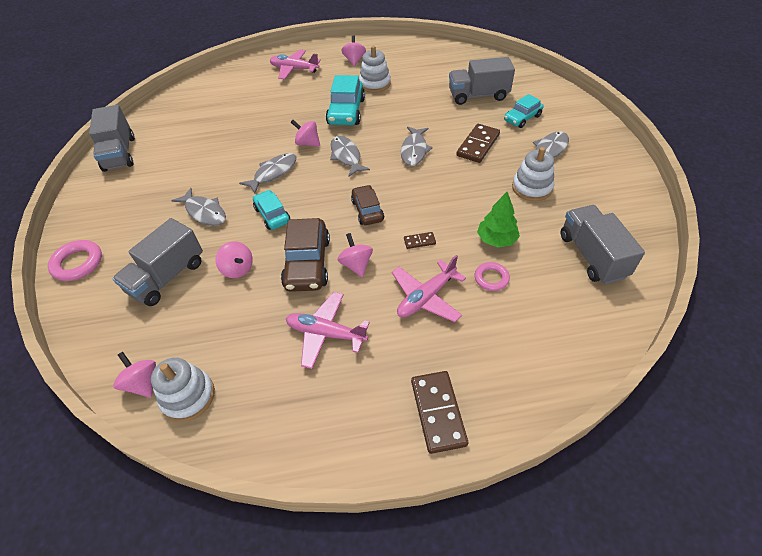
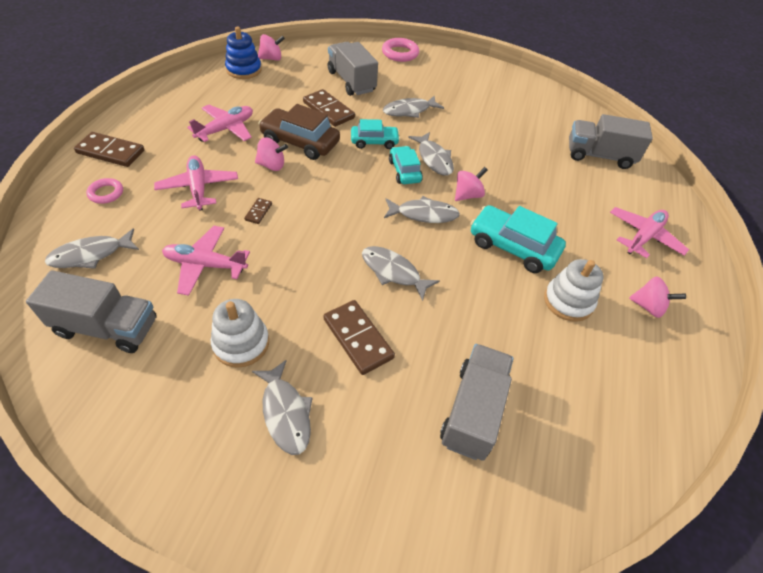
camera: 110 degrees right, 0 degrees up
(119, 153) = (527, 88): grey truck -> grey truck (599, 156)
(188, 396) = (244, 70): white stacking toy -> blue stacking toy
(238, 269) = (328, 110): pink spinning top -> brown domino
(367, 210) = (329, 196): brown car -> none
(491, 278) = (171, 235): pink ring -> pink ring (106, 193)
(496, 239) = (205, 265): green tree -> pink plane
(522, 118) = (379, 432): turquoise car -> turquoise car (404, 171)
(557, 315) = (91, 255): none -> grey fish

